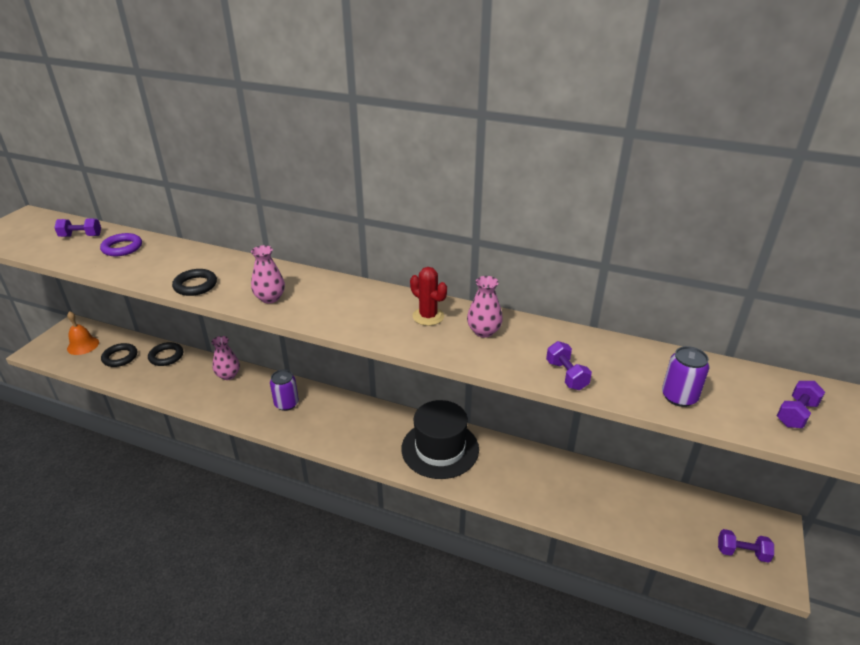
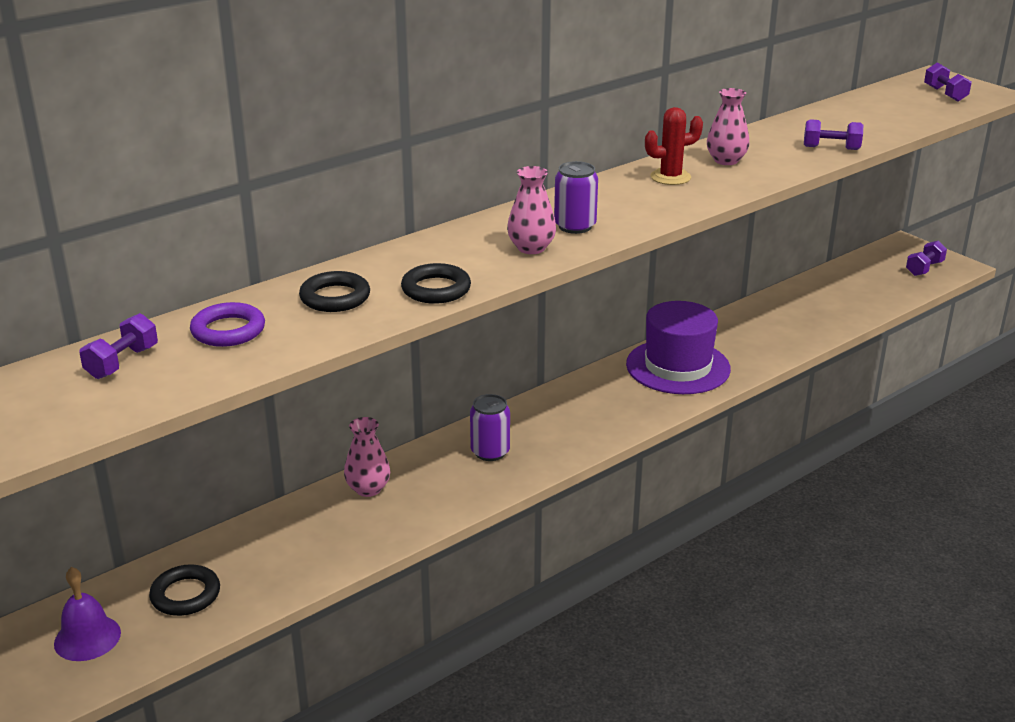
camera: 60 degrees left, 5 degrees down
(83, 345) = (87, 638): orange bell -> purple bell
(166, 356) = (244, 542): black ring -> black ring (335, 297)
(440, 449) = (678, 367): black hat -> purple hat
(679, 397) = (895, 120): purple can -> purple can (575, 226)

